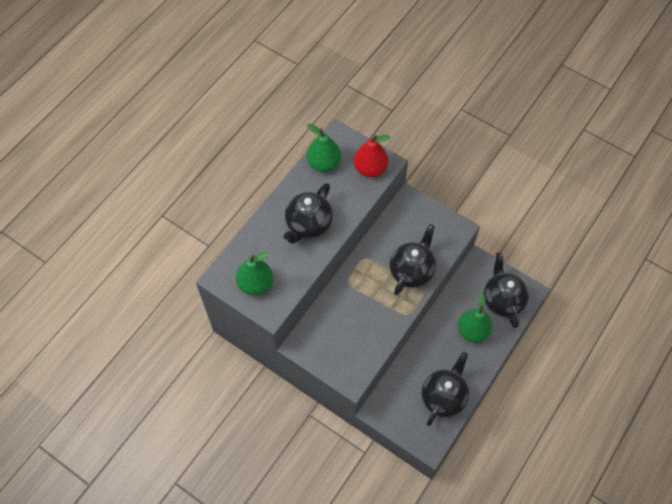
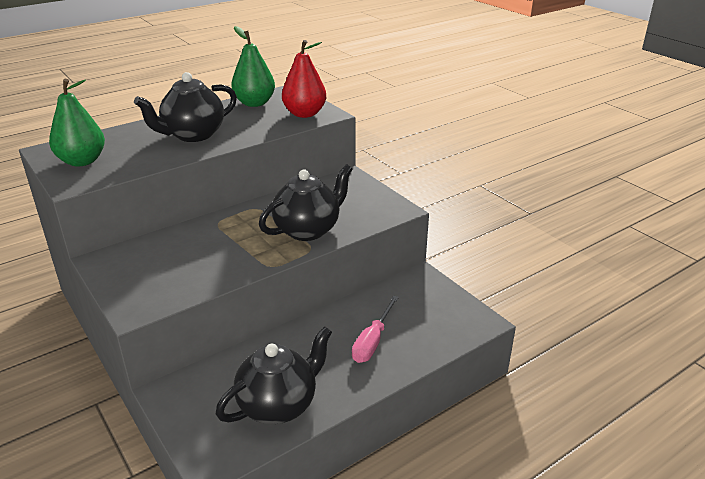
camera: 20 degrees right, 30 degrees down
(472, 331) = (372, 341): green pear -> pink screwdriver
(502, 300) = (436, 320): black teapot -> none

